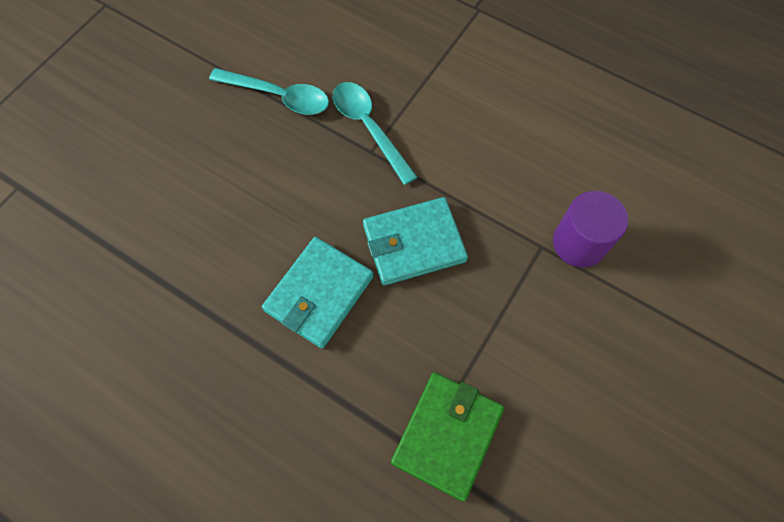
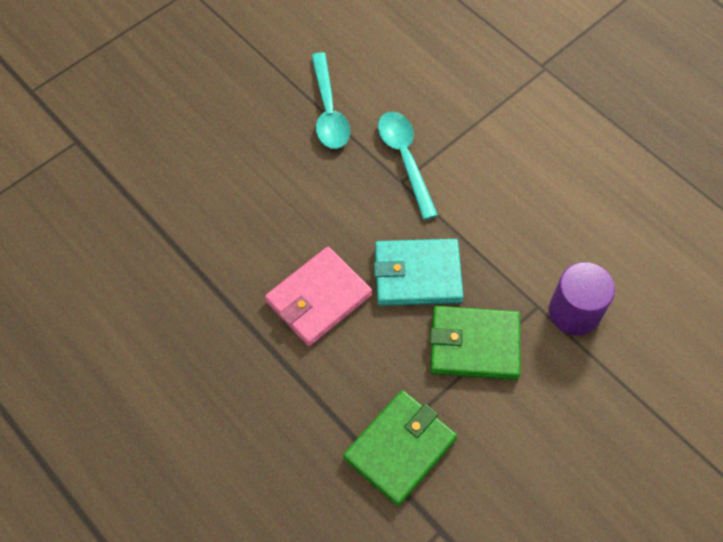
camera: 15 degrees right, 5 degrees down
(279, 96) = (328, 111): turquoise spoon -> turquoise spoon turned 45 degrees clockwise
(319, 293) = (318, 298): turquoise wallet -> pink wallet
(491, 302) = (474, 345): none -> green wallet

